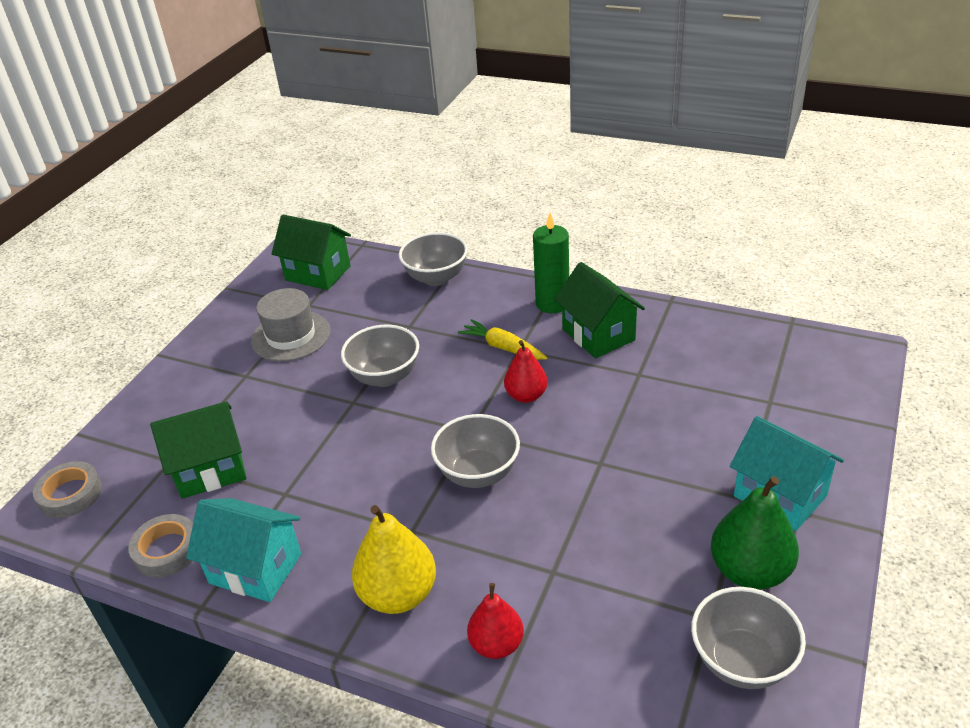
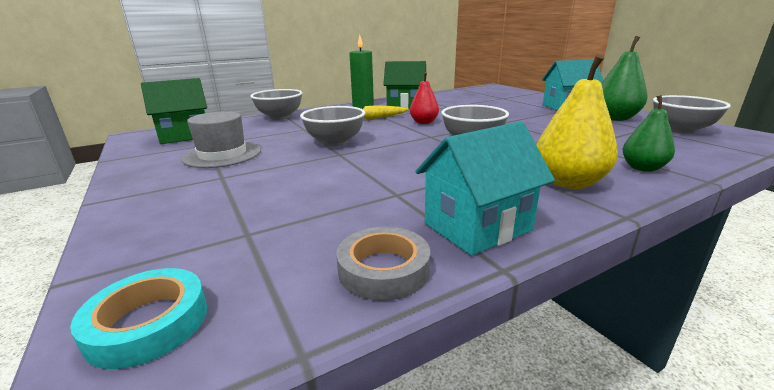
camera: 55 degrees left, 15 degrees down
(70, 494) = (148, 323): grey tape -> turquoise tape
(210, 470) = (305, 217): green house -> none
(496, 644) = (642, 168): red pear -> green pear

